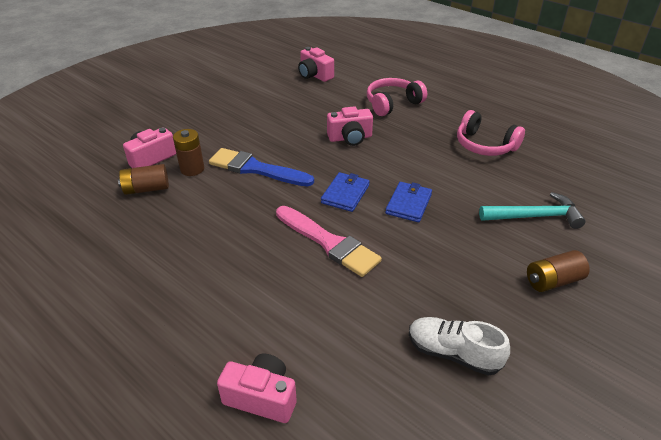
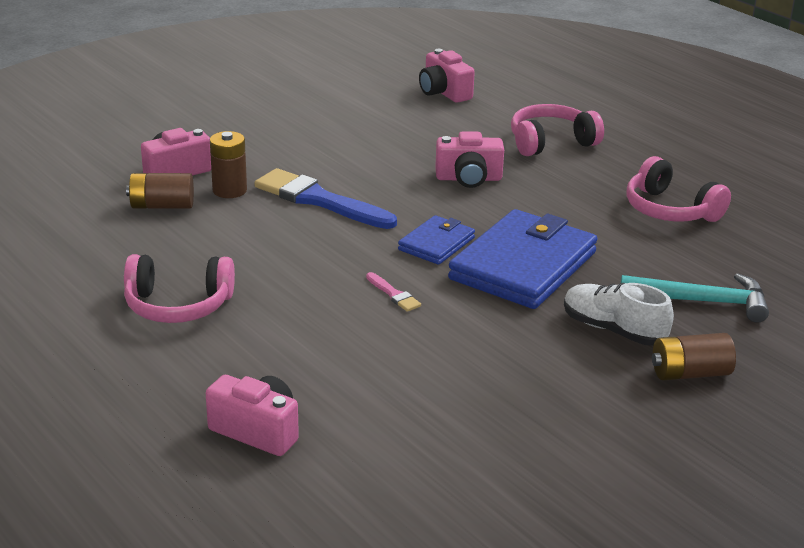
camera: 10 degrees right, 10 degrees down
(174, 278) = (178, 305): none -> pink headphones
(329, 243) = (394, 294): pink brush -> pink brush, size x0.43
(408, 204) = (523, 265): blue wallet -> blue wallet, size x1.94
(453, 353) = (515, 425): white shoe -> white shoe (613, 330)

